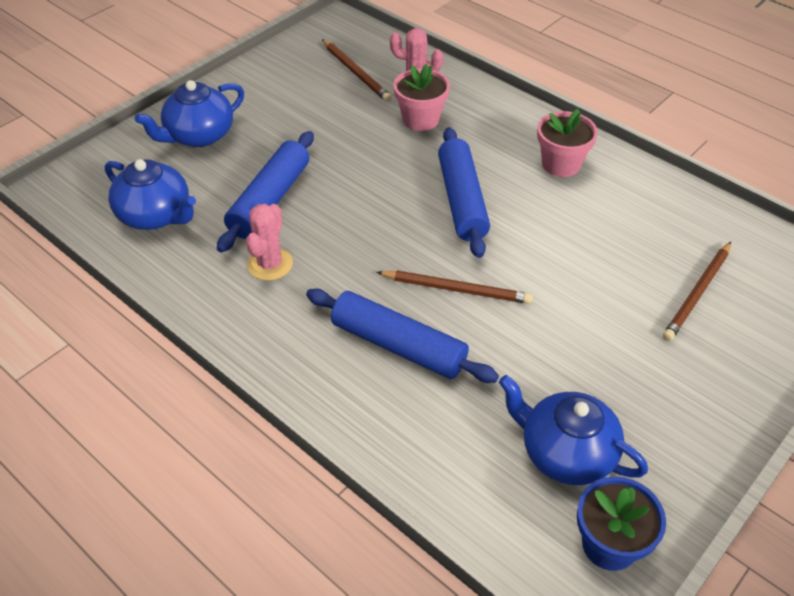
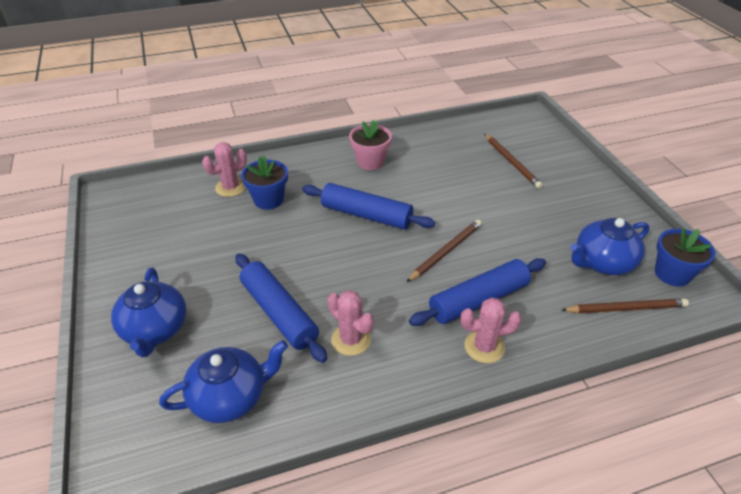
camera: 60 degrees left, 5 degrees down
(330, 374) = (484, 347): none -> pink cactus
(356, 72) = (182, 209): brown pencil -> brown pencil (626, 308)
(420, 119) = (268, 200): pink flower pot -> blue flower pot

